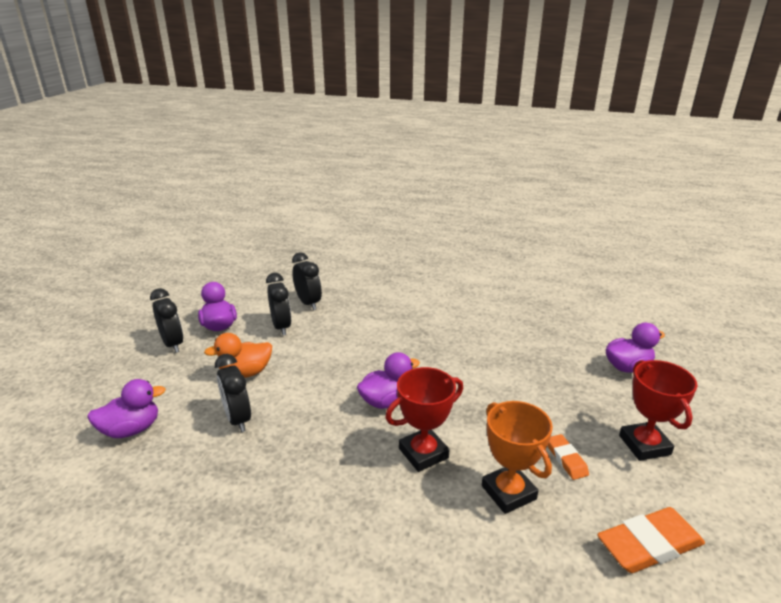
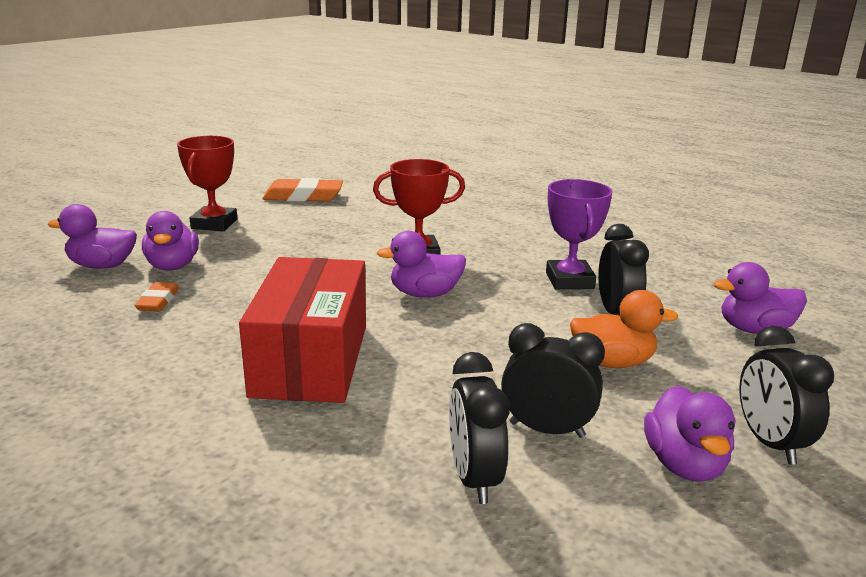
camera: 160 degrees left, 5 degrees down
(275, 453) = (569, 280): none -> purple trophy
(281, 327) = (546, 430): black clock -> black clock turned 105 degrees clockwise
(415, 334) = (310, 360): none -> red box
(508, 492) = (368, 226): orange trophy -> none
(566, 459) = (294, 230): orange eraser -> orange eraser (158, 301)
(585, 380) = (173, 266): none -> purple duck

